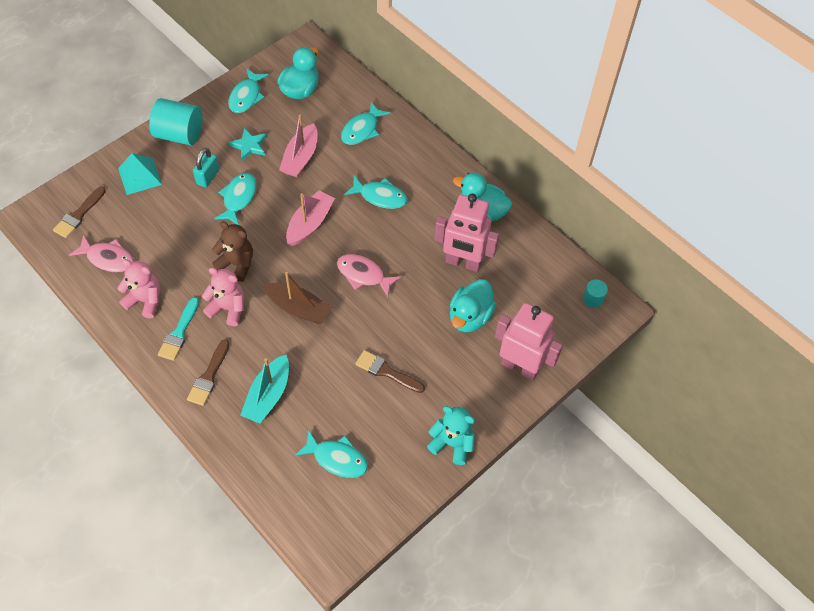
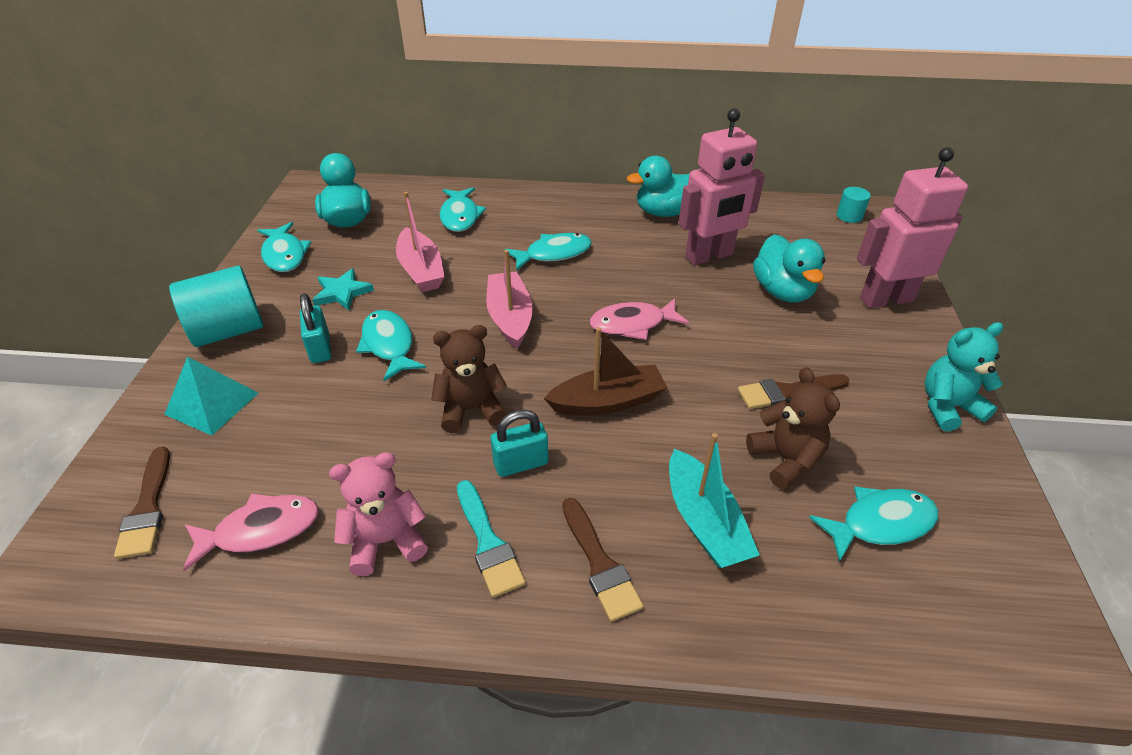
camera: 40 degrees left, 15 degrees down
(228, 308) = (521, 463): pink teddy bear -> turquoise padlock
(338, 400) = (785, 459): none -> brown teddy bear

